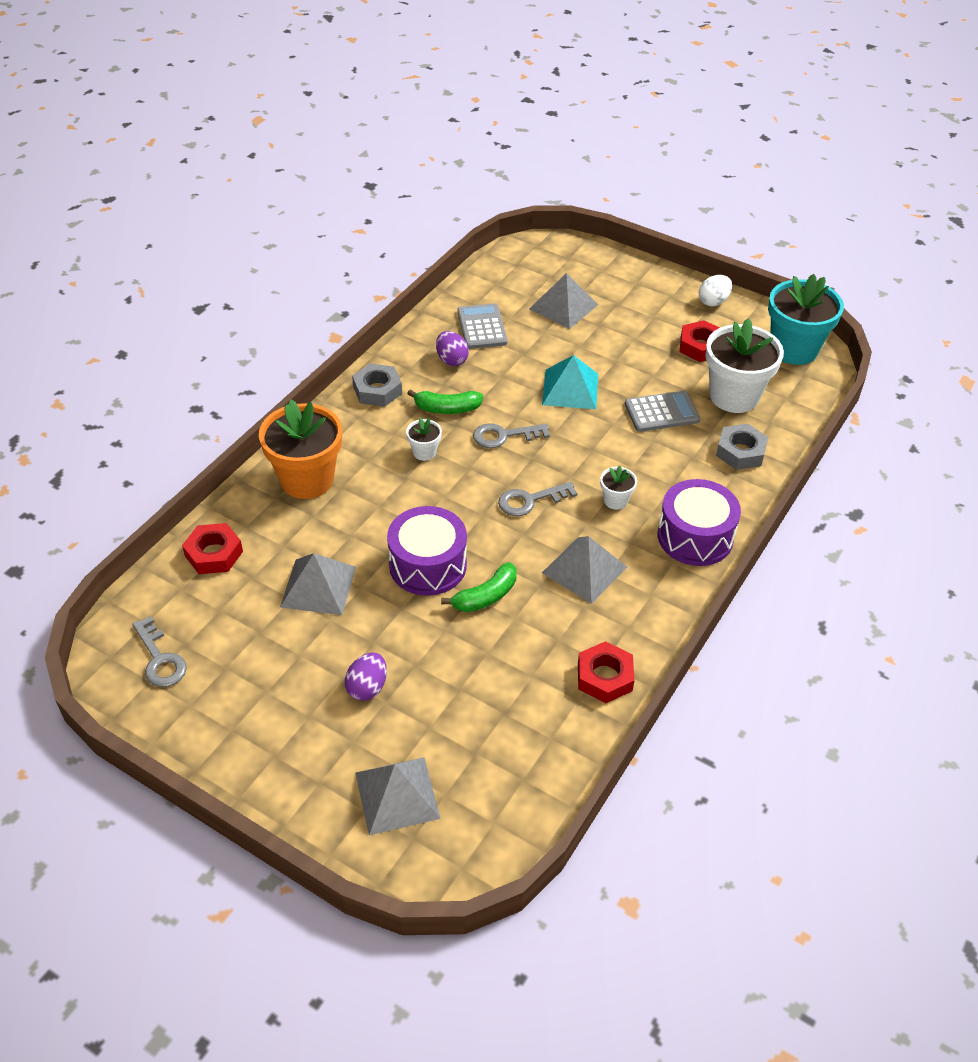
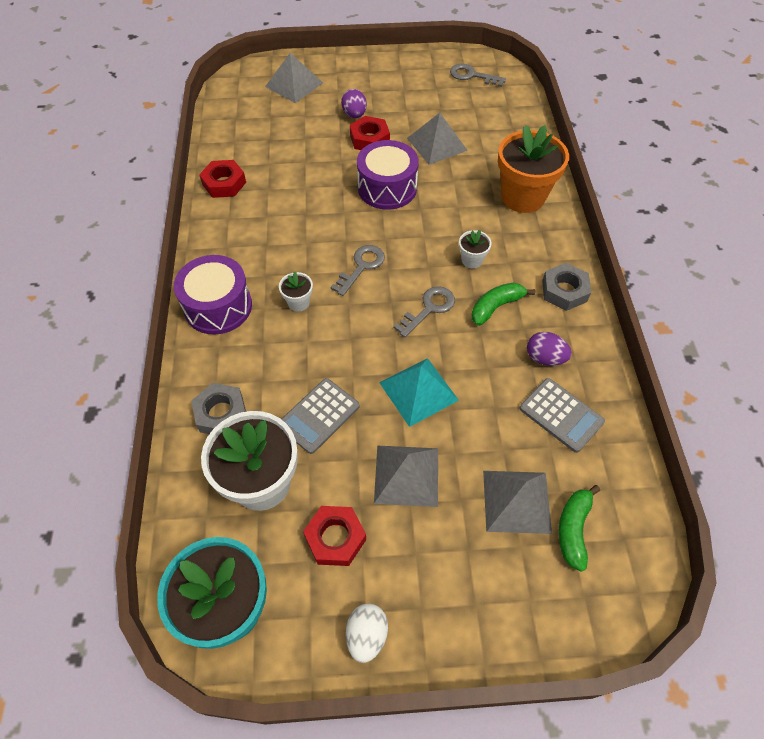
camera: 145 degrees right, 10 degrees up
(214, 554) = (515, 129): red nut -> red nut (369, 139)
(486, 596) = (333, 189): green banana -> green banana (573, 529)
(584, 569) = (283, 239): grey pyramid -> grey pyramid (406, 475)

